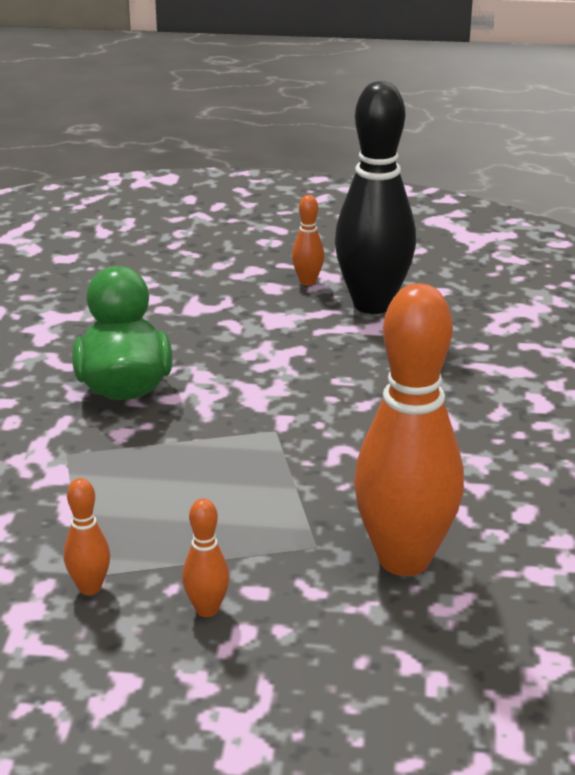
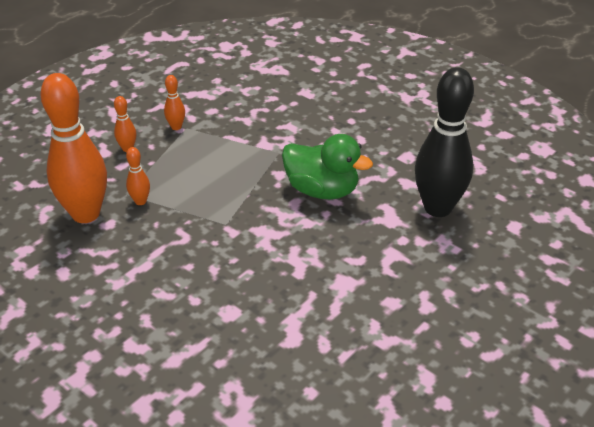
camera: 125 degrees right, 10 degrees up
(307, 282) = (384, 324): orange bowling pin -> orange bowling pin (140, 201)
(372, 304) = (322, 339): black bowling pin -> black bowling pin (438, 208)

